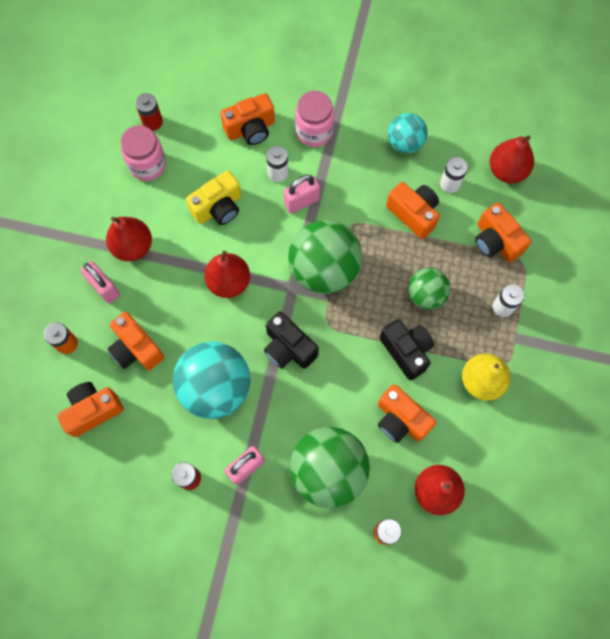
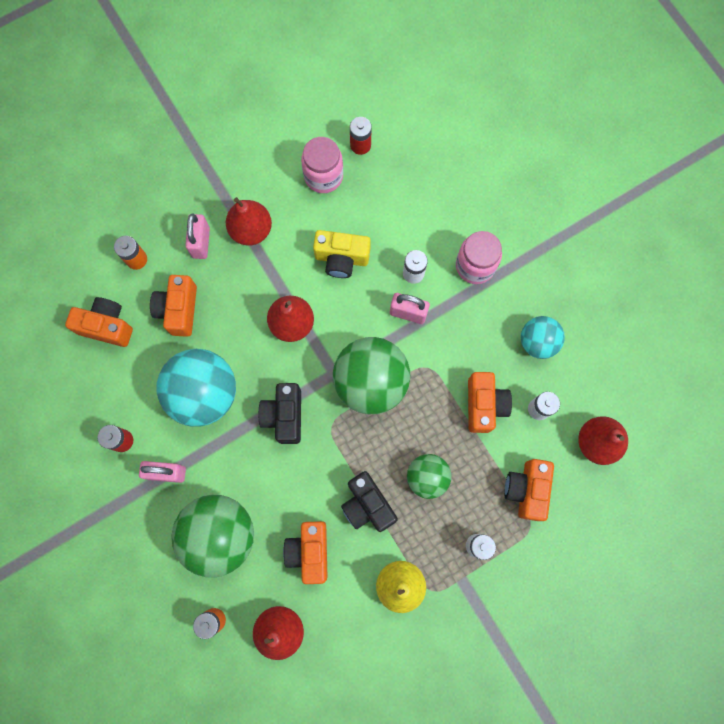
camera: 45 degrees right, 5 degrees up
(250, 129) = (428, 218): orange camera -> none
(406, 351) = (367, 505): black camera -> black camera turned 135 degrees clockwise

